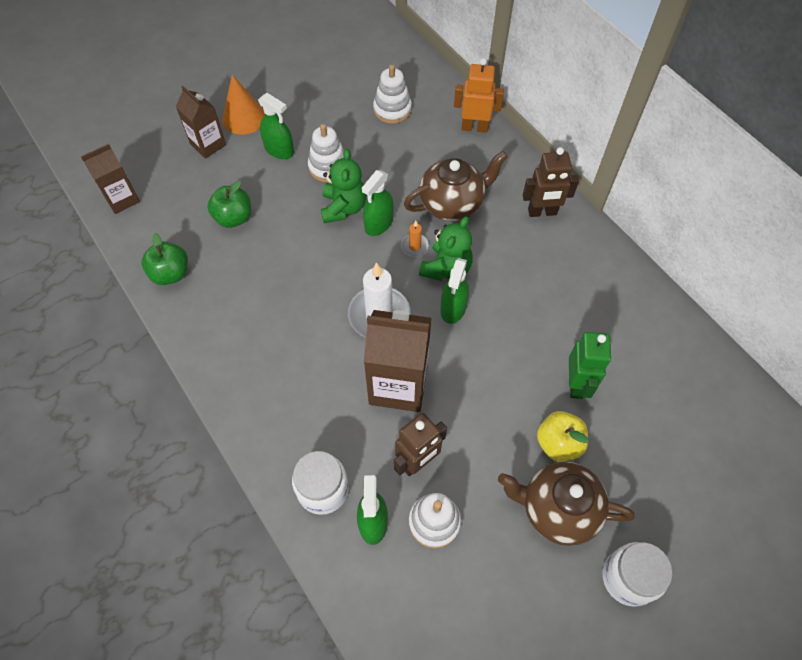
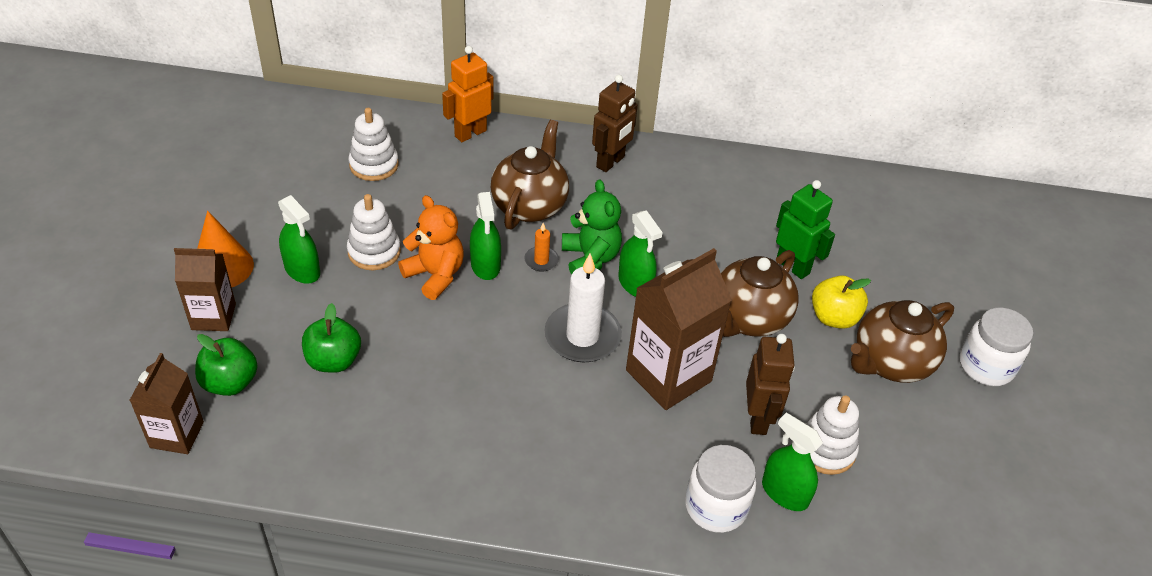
camera: 50 degrees left, 15 degrees down
(171, 273) = (332, 458): green apple -> green apple (230, 382)
(279, 150) = (302, 270): green spray bottle -> green spray bottle turned 60 degrees clockwise
(343, 208) = (435, 275): green teddy bear -> orange teddy bear
(496, 393) = (748, 319): none -> brown teapot

